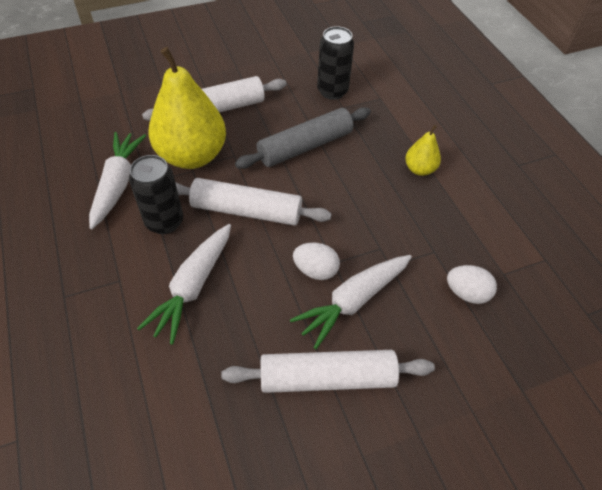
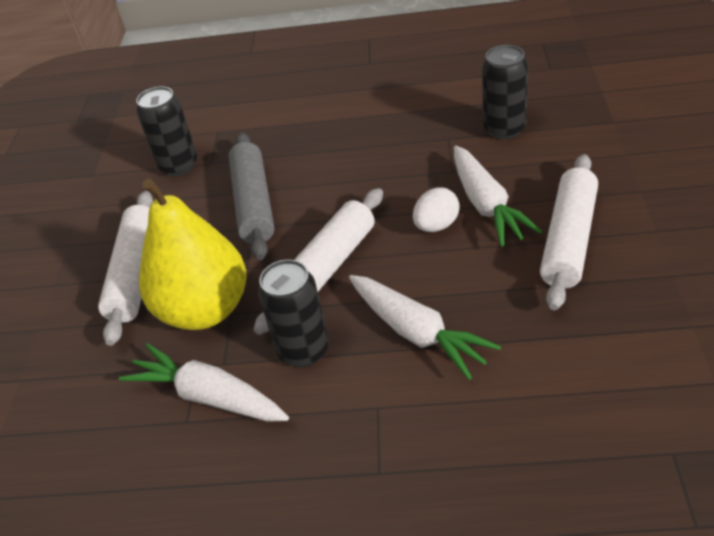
camera: 60 degrees left, 10 degrees down
(419, 169) = (339, 125): yellow pear -> none
(466, 293) = (504, 129): white egg -> black can

